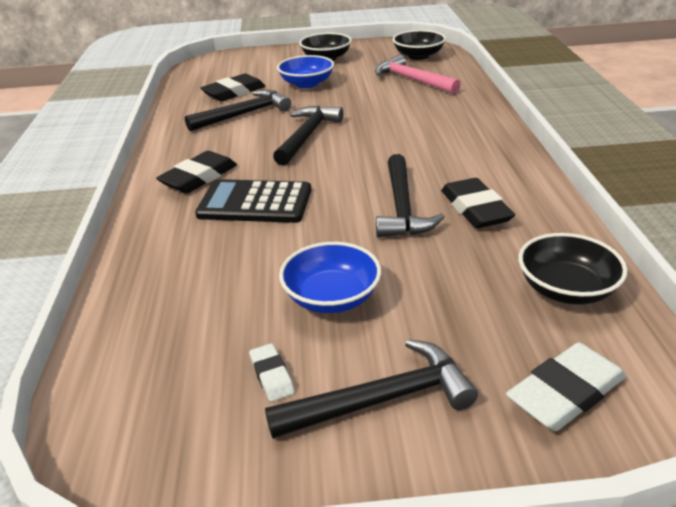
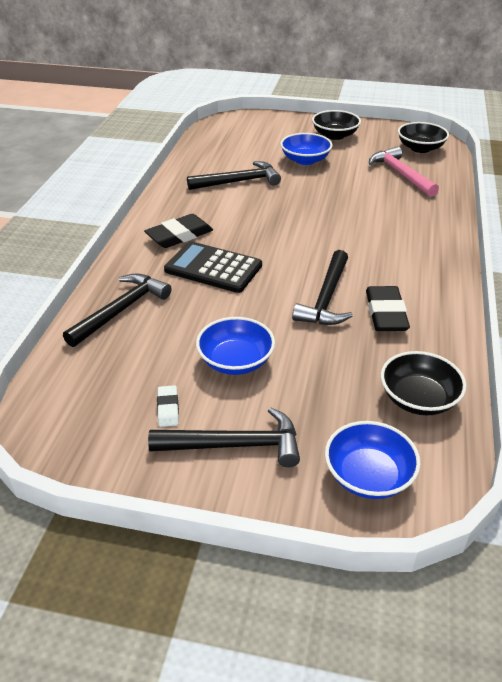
camera: 15 degrees right, 5 degrees up
(234, 92) = (240, 157): black eraser -> none
(307, 136) = (282, 214): black hammer -> black hammer (121, 310)
(565, 392) = (368, 476): white eraser -> blue bowl

